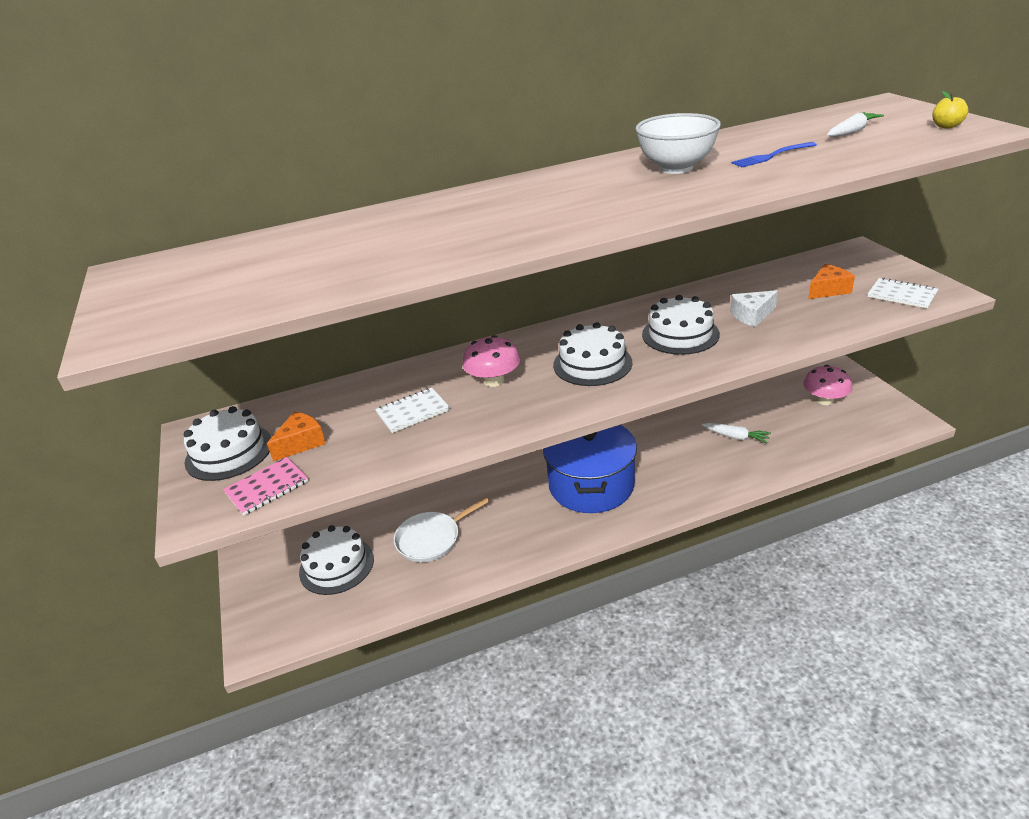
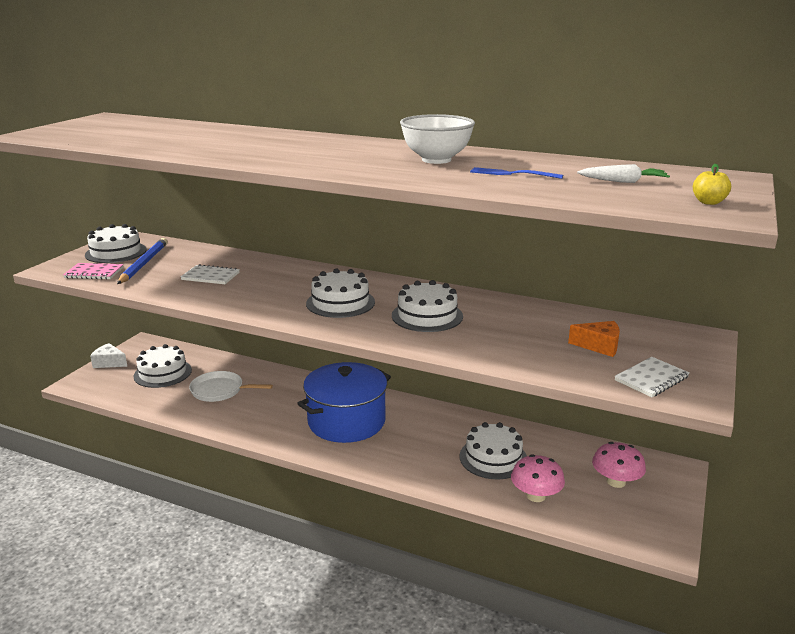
camera: 40 degrees right, 10 degrees down
(301, 443) = (144, 264): orange cheese -> blue pencil
(494, 380) = (276, 283): pink mushroom -> pink mushroom (536, 496)
(736, 437) = (493, 458): white carrot -> white cake
(752, 315) = (500, 331): white cheese -> white cheese (109, 363)
(902, 295) = (651, 379): white notebook -> white notebook turned 60 degrees clockwise

